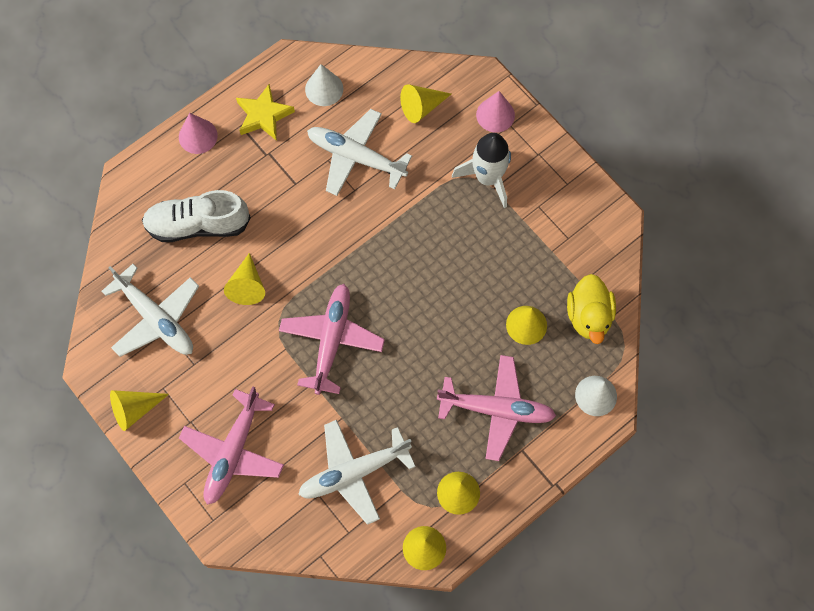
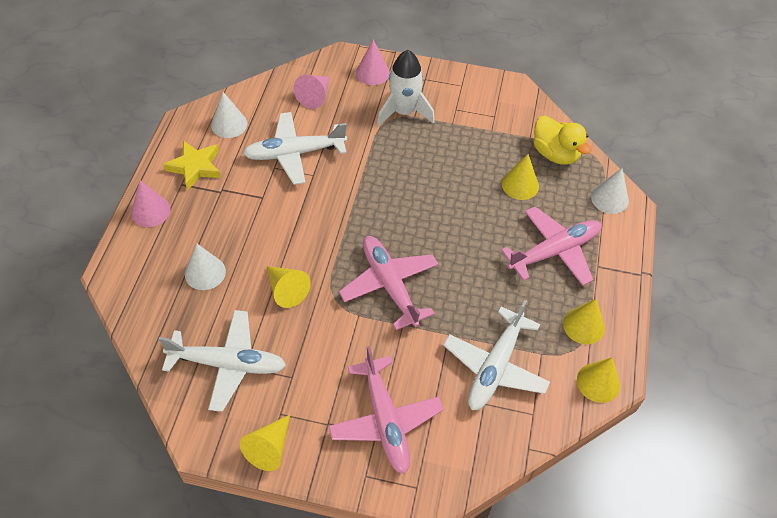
camera: 40 degrees left, 15 degrees down
(198, 225) = (205, 272): white shoe -> white cone
(421, 107) = (315, 96): yellow cone -> pink cone

